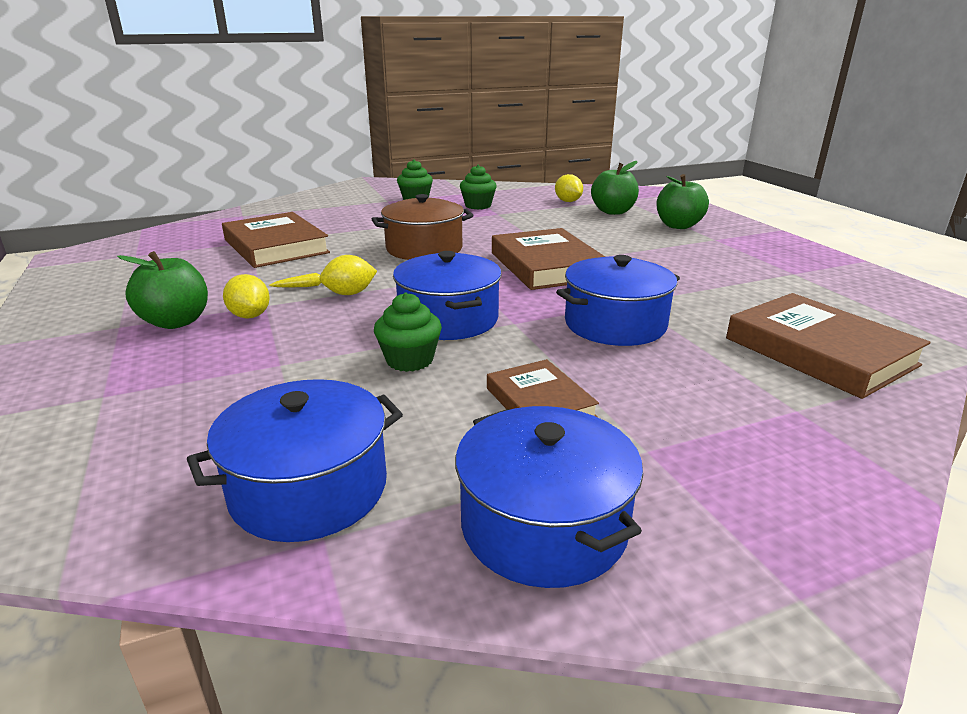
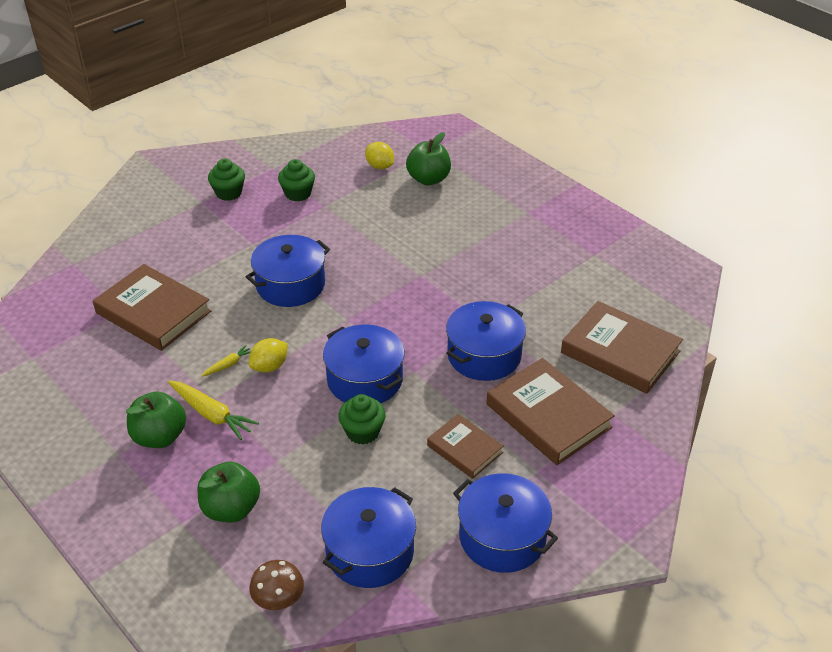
camera: 20 degrees left, 15 degrees up
(113, 517) = (279, 601): none -> brown mushroom
(250, 316) = (212, 414): yellow lemon -> yellow carrot
(424, 248) = (290, 285): brown pot -> blue pot
(547, 266) = (406, 288): brown book -> brown book (548, 416)
(678, 226) = (492, 194): green apple -> green apple (231, 508)

